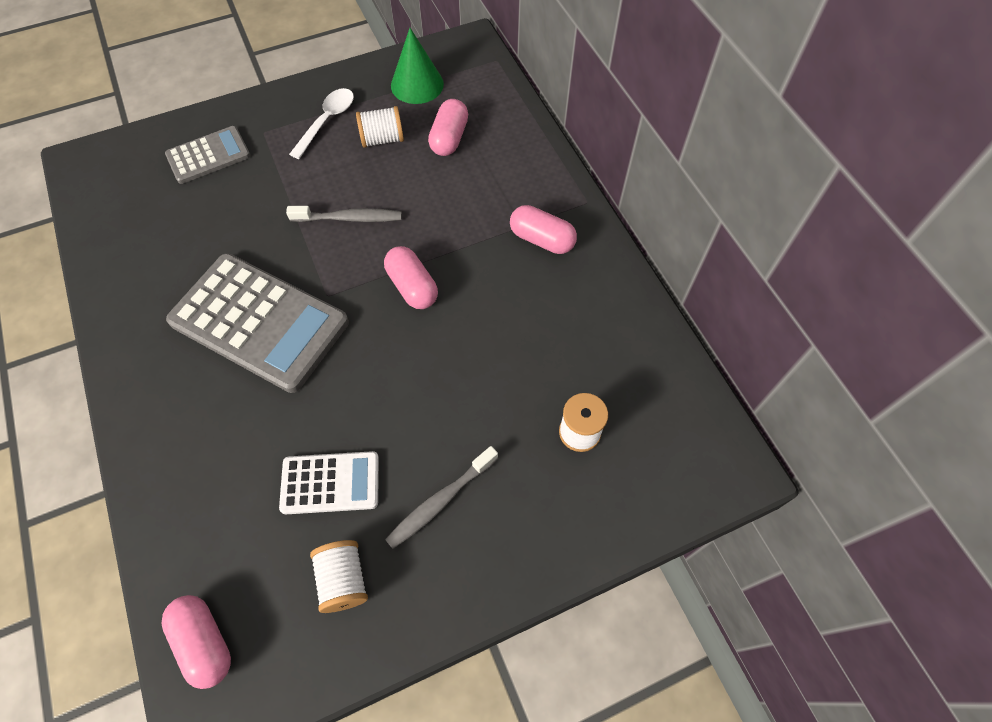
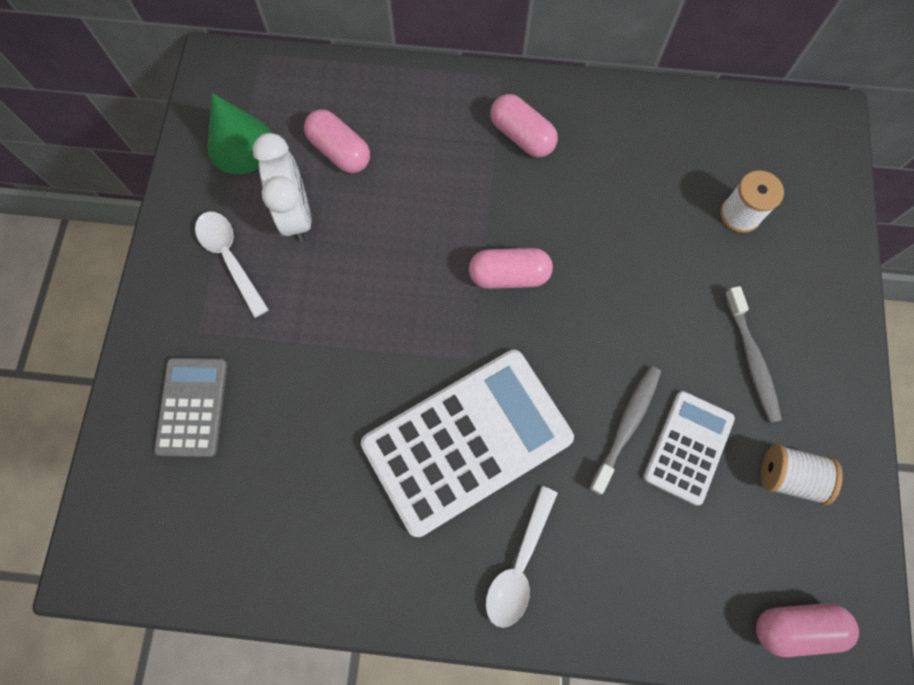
camera: 60 degrees left, 10 degrees up
(175, 401) = (519, 565): none -> white spoon
(259, 322) = (467, 441): grey calculator -> white calculator
(349, 218) = (385, 295): grey toothbrush -> grey toothbrush (626, 426)
(382, 139) = (296, 215): white spool -> white clock
(542, 239) = (521, 136): pink capsule -> pink capsule turned 75 degrees clockwise

